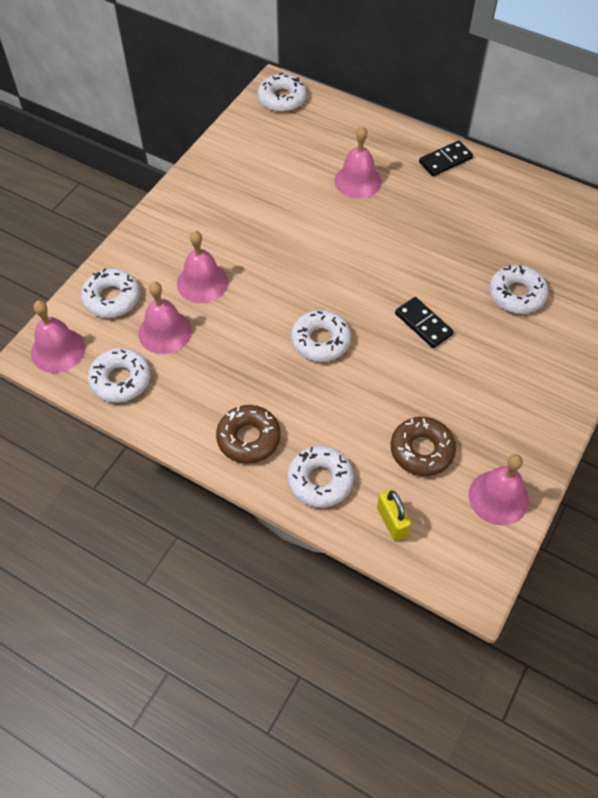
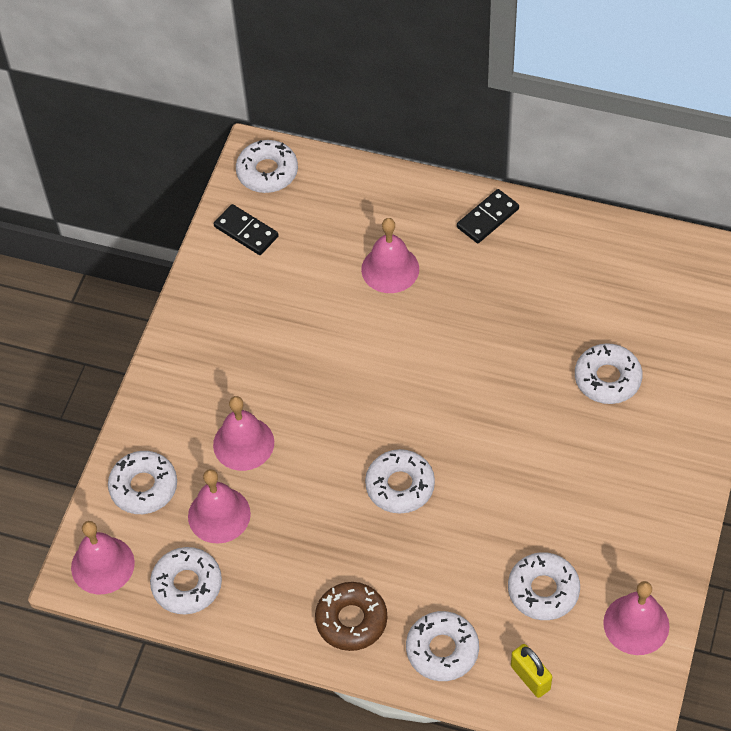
camera: 10 degrees left, 0 degrees up
(421, 450) = (543, 590): brown donut -> white donut
(423, 324) = (511, 439): black domino -> black domino (246, 231)

